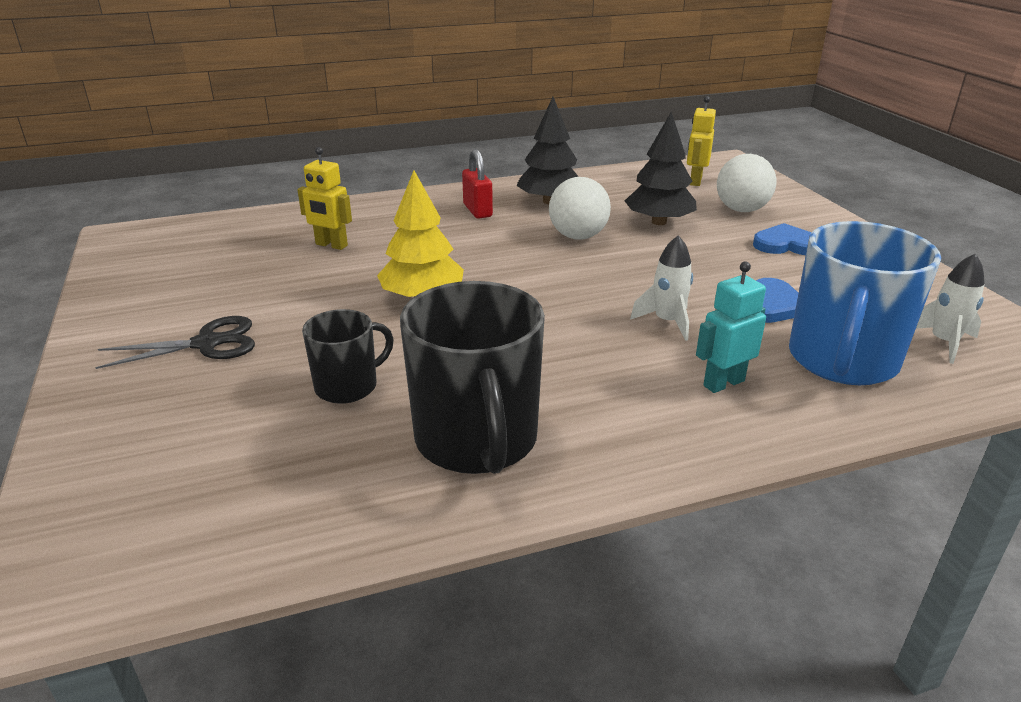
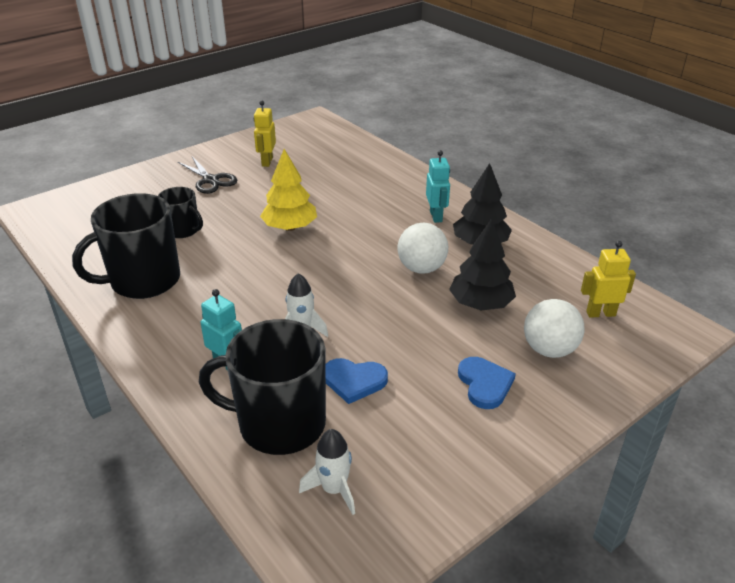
camera: 70 degrees right, 5 degrees up
(331, 245) = (342, 179): yellow robot -> yellow robot (267, 162)
(477, 210) = (436, 216): red padlock -> turquoise robot
(842, 360) = (280, 424): blue mug -> black mug

